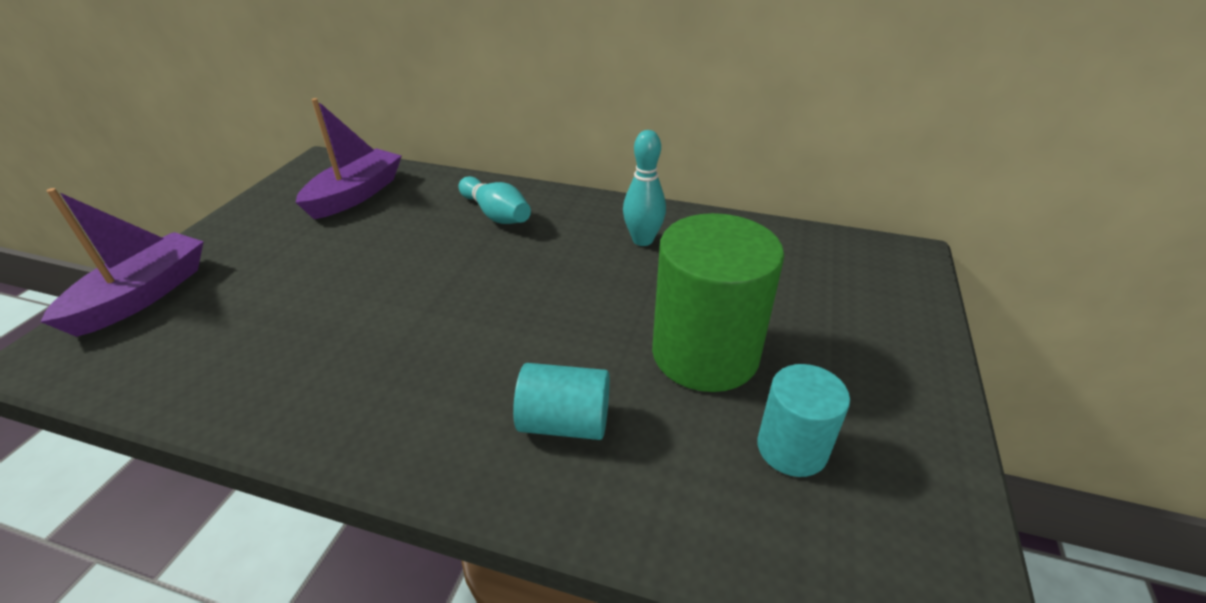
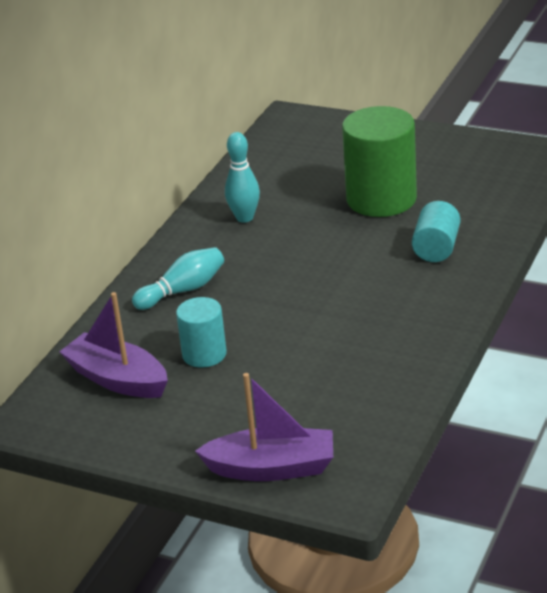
camera: 80 degrees left, 5 degrees down
(143, 295) = (272, 468): purple boat -> purple boat turned 150 degrees clockwise
(792, 448) = (458, 178): turquoise cylinder -> turquoise cylinder (204, 354)

